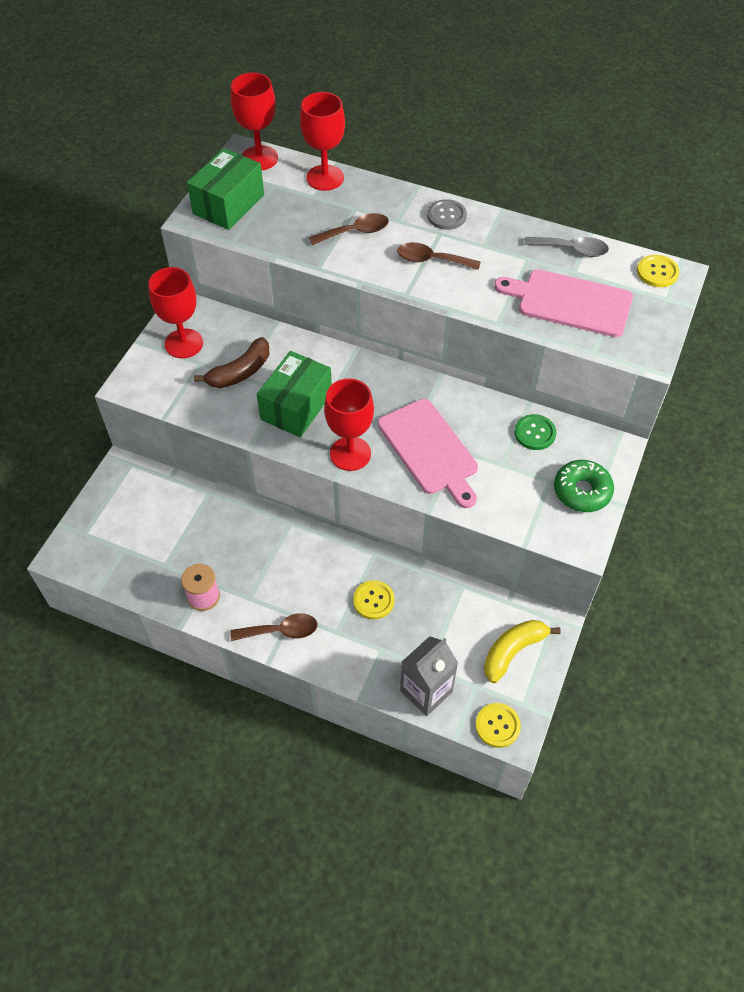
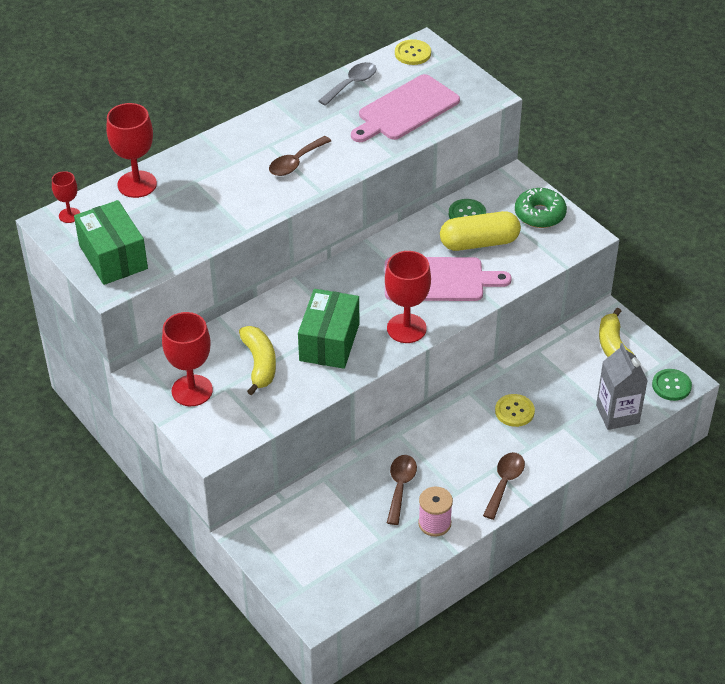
camera: 60 degrees left, 10 degrees down
(240, 372) = (259, 364): brown banana -> yellow banana
(259, 158) = (69, 215): red goblet -> red goblet, size x0.55
(296, 406) = (329, 342): green box -> green box turned 45 degrees clockwise
(355, 232) = (223, 192): brown spoon -> brown spoon (400, 486)
(446, 216) = (252, 133): grey button -> none
(497, 726) = (671, 386): yellow button -> green button
(503, 459) = (479, 243): none -> yellow capsule

